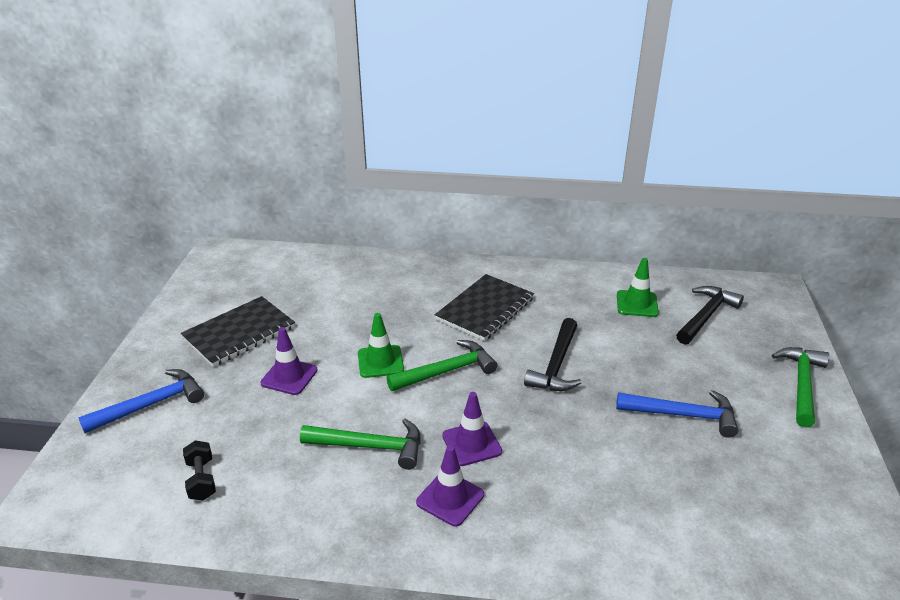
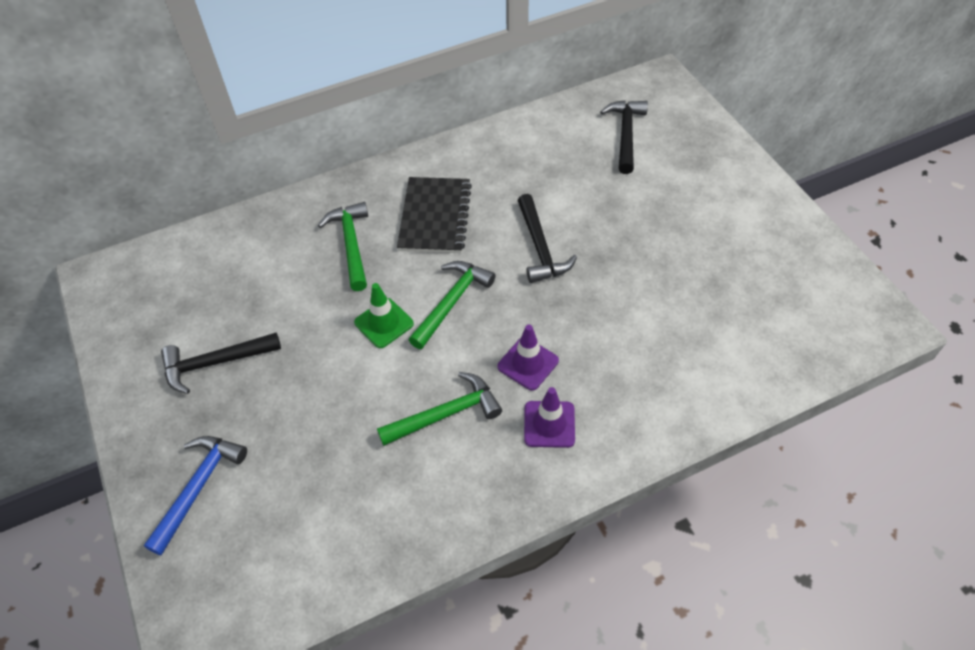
camera: 30 degrees left, 20 degrees up
(201, 480) = (322, 531): black dumbbell -> none
(239, 333) = (215, 363): black notebook -> black hammer
(289, 376) = (310, 384): purple traffic cone -> none
(637, 304) = (562, 148): green traffic cone -> none
(683, 415) = (670, 247): blue hammer -> none
(801, 384) = (736, 172): green hammer -> green hammer (351, 244)

